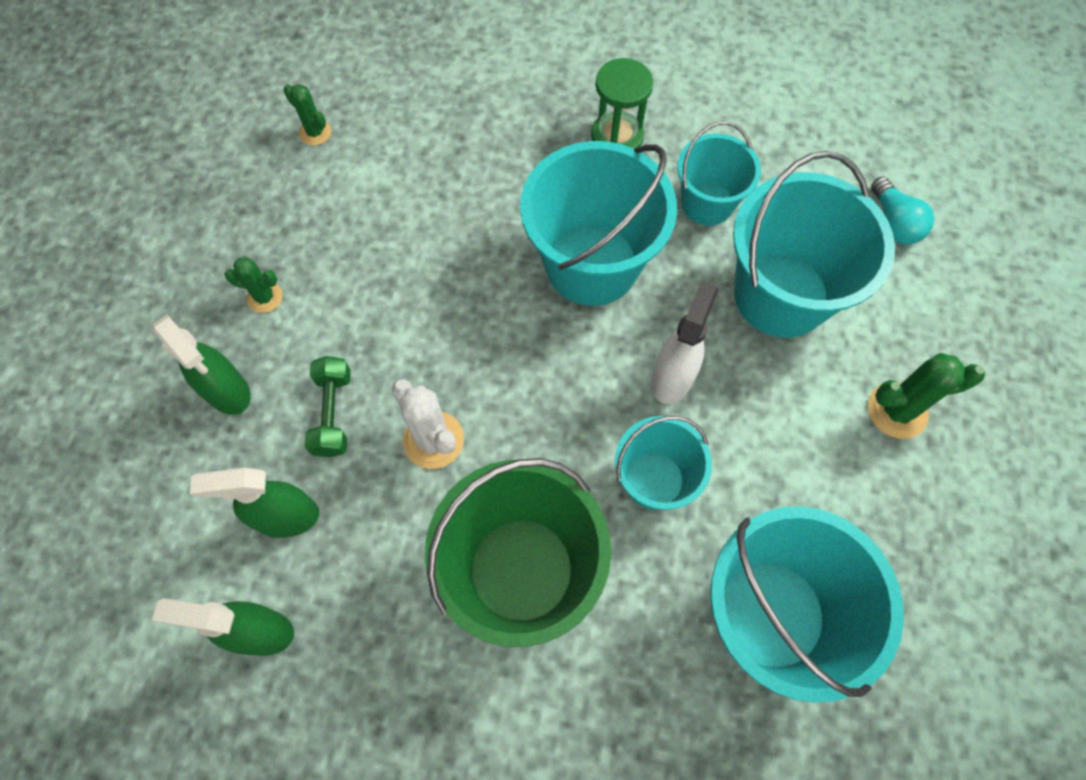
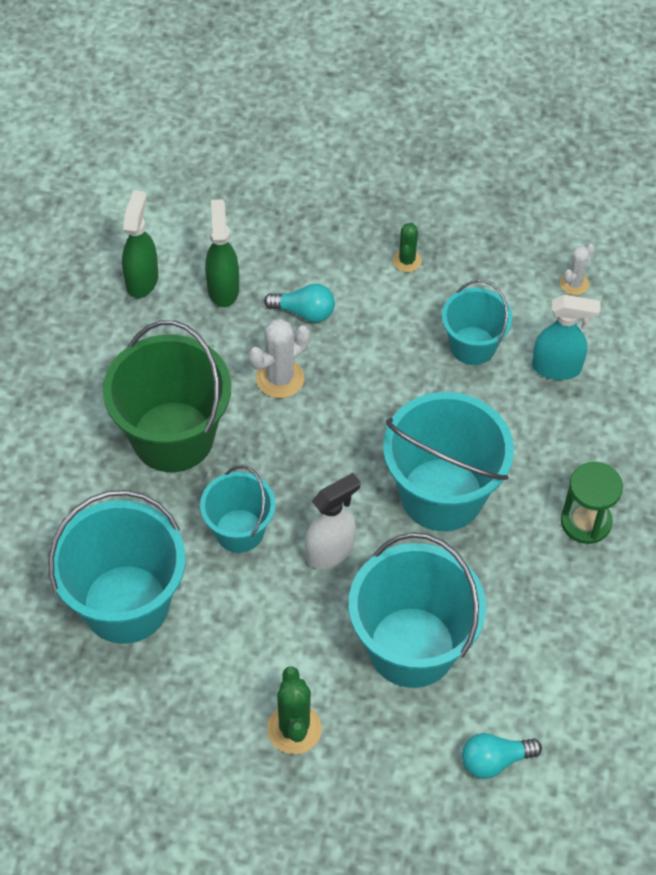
camera: 90 degrees right, 10 degrees down
(228, 391) = (324, 244): green spray bottle -> none
(315, 132) = (574, 283): green cactus -> white cactus
(333, 413) = (304, 312): green dumbbell -> turquoise light bulb
(427, 153) = (557, 368): none -> turquoise spray bottle
(673, 377) = (330, 551): white spray bottle -> white spray bottle turned 60 degrees counterclockwise
(707, 203) = (511, 594): turquoise bucket -> turquoise bucket (472, 346)

